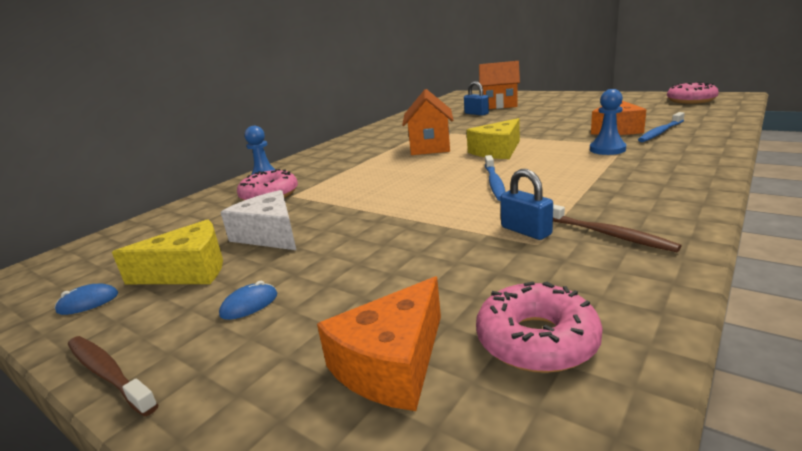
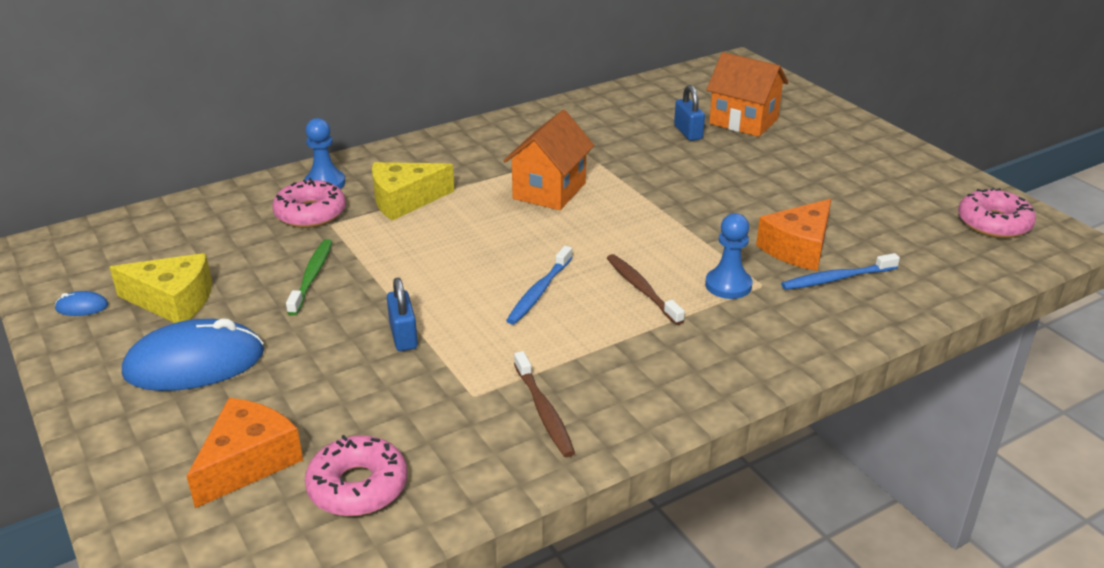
camera: 20 degrees right, 10 degrees up
(108, 374) = (68, 389): brown toothbrush -> brown toothbrush (642, 289)
(249, 305) = (194, 363): blue mouse -> blue mouse, size x2.49
(269, 235) = (267, 280): white cheese -> none
(307, 223) = (311, 277): none -> green toothbrush
(392, 364) = (248, 462): orange cheese -> orange cheese turned 150 degrees clockwise
(497, 151) = (611, 233): yellow cheese -> yellow cheese (405, 200)
(526, 231) = (483, 376): blue padlock -> blue padlock (403, 336)

